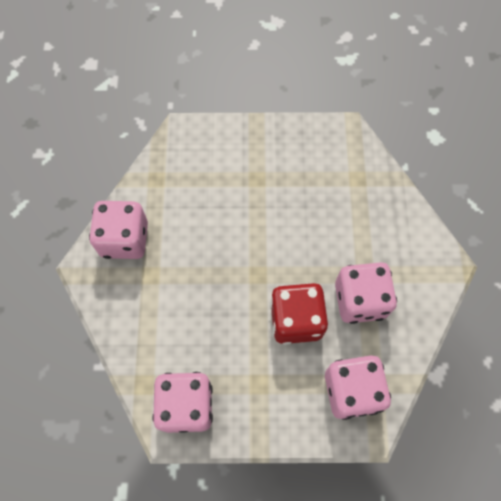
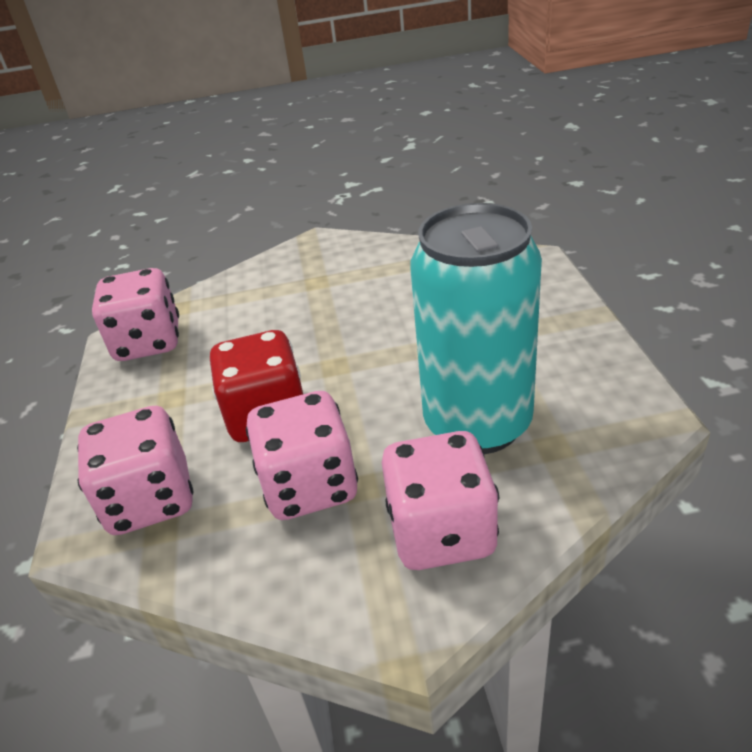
camera: 85 degrees right, 30 degrees down
(124, 239) = (359, 254): pink dice -> pink dice (441, 532)
(333, 208) = (477, 424): none -> turquoise can

